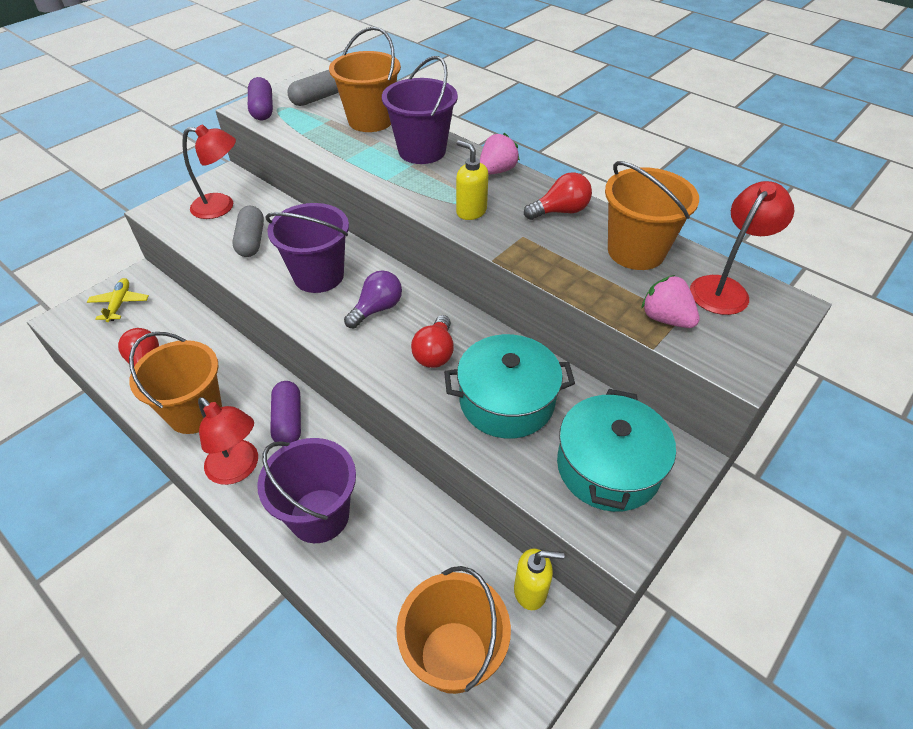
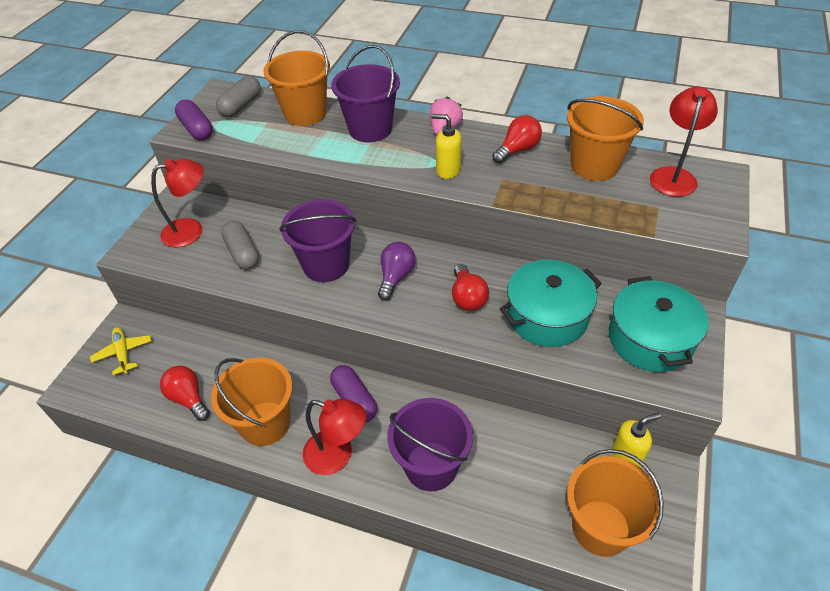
camera: 20 degrees left, 0 degrees up
(665, 319) = (648, 211): pink strawberry -> none

